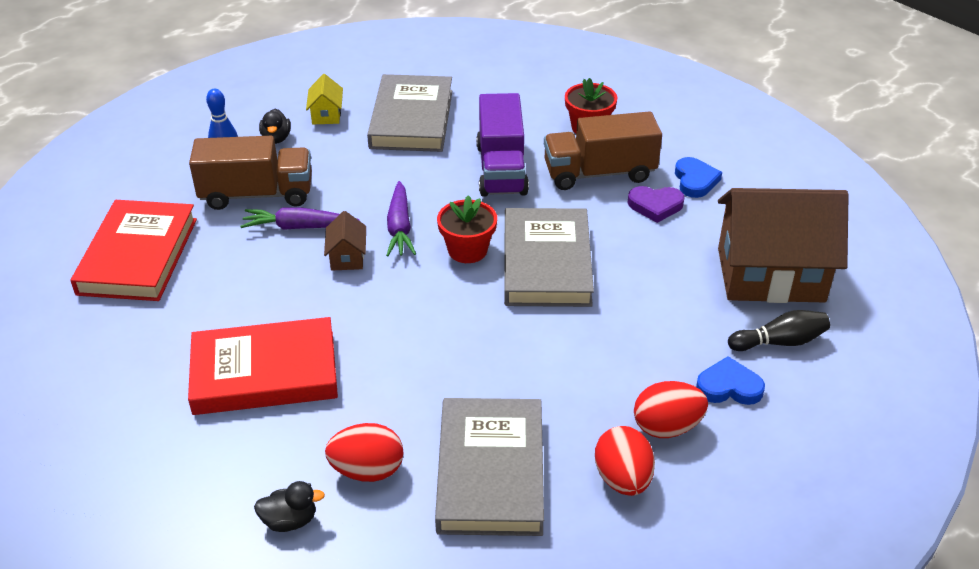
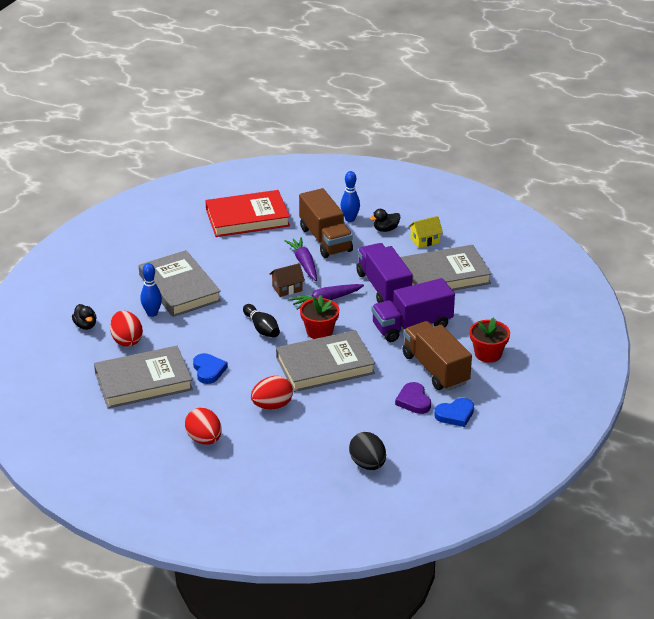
camera: 70 degrees right, 5 degrees down
(265, 372) = (179, 288): red book -> grey book
(312, 421) = (152, 313): none -> blue bowling pin
(405, 172) = (383, 288): none -> purple truck
(623, 479) = (158, 429): red egg -> red egg (272, 405)
(729, 387) = (249, 459): blue heart -> blue heart (208, 370)
(770, 275) = (367, 464): brown house -> black egg
(779, 342) = (301, 476): black bowling pin -> black bowling pin (262, 328)

